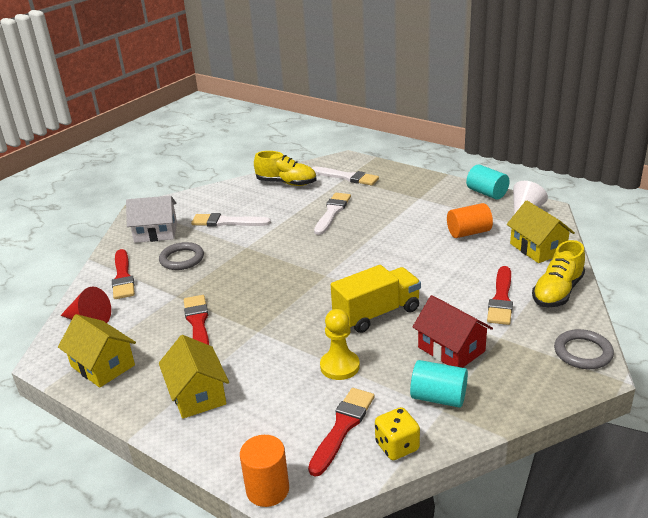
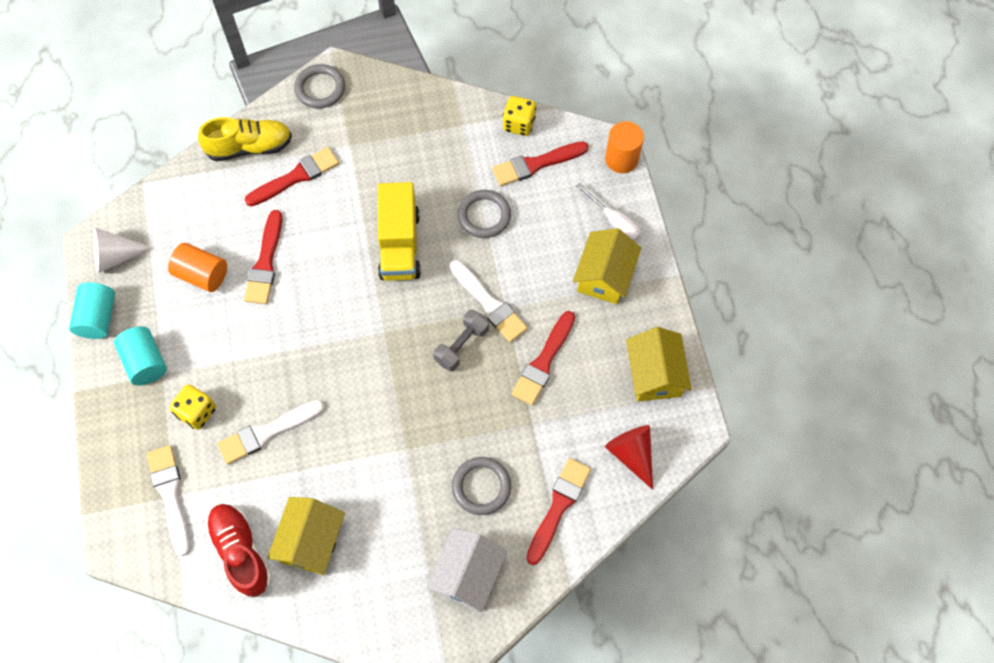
camera: 140 degrees left, 35 degrees up
(156, 232) = (467, 574): white house -> white house turned 75 degrees clockwise
(225, 435) = (614, 221): none -> white screwdriver
(227, 222) = (381, 522): white brush -> white brush (489, 304)
(266, 298) = (461, 345): none -> grey dumbbell
(286, 183) = (241, 552): yellow shoe -> red shoe
(340, 366) = (484, 216): yellow pawn -> grey ring
(377, 313) = (399, 245): yellow truck -> yellow truck turned 105 degrees counterclockwise
(379, 199) = (197, 412): none -> yellow dice
(438, 397) = (453, 135): turquoise cylinder -> turquoise cylinder (145, 362)
(444, 256) = (265, 262): none -> red brush
(451, 349) = (394, 164): red house -> none
(537, 248) = (185, 202): yellow house -> yellow house (311, 541)

